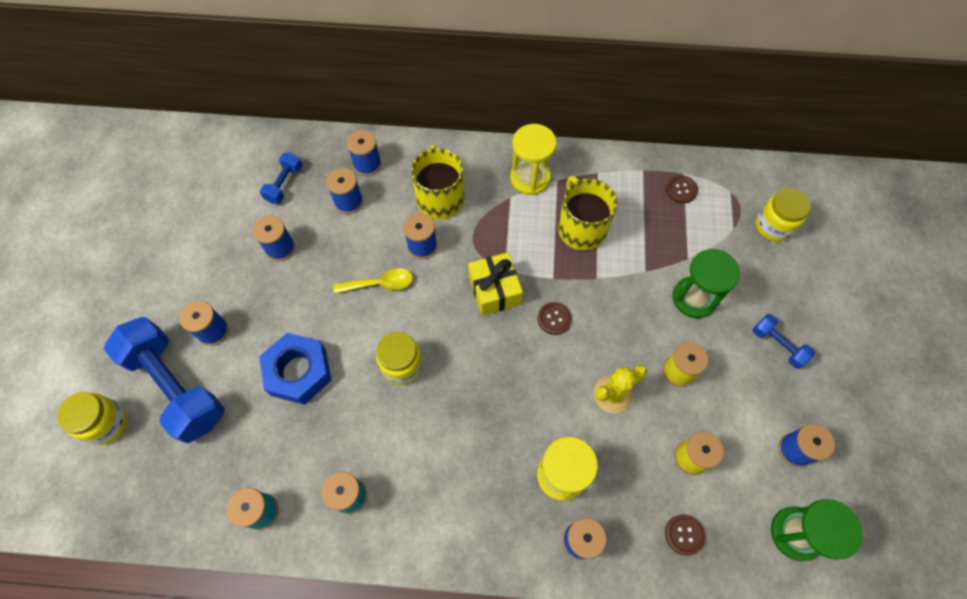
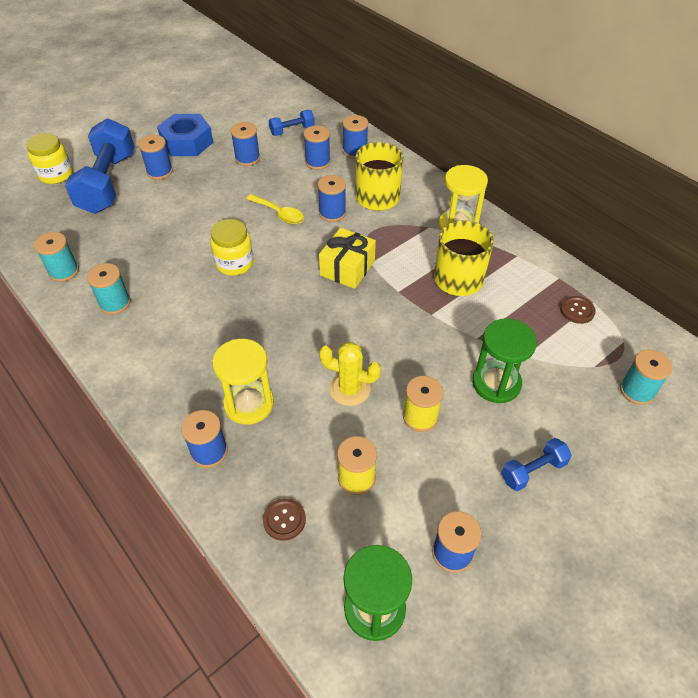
camera: 45 degrees right, 15 degrees down
(298, 372) = (174, 222): blue nut -> blue nut (187, 142)
(554, 319) = (367, 314): brown button -> none
(773, 226) = (637, 391): yellow jar -> turquoise spool
(777, 345) = (533, 470): blue dumbbell -> blue dumbbell turned 60 degrees clockwise

